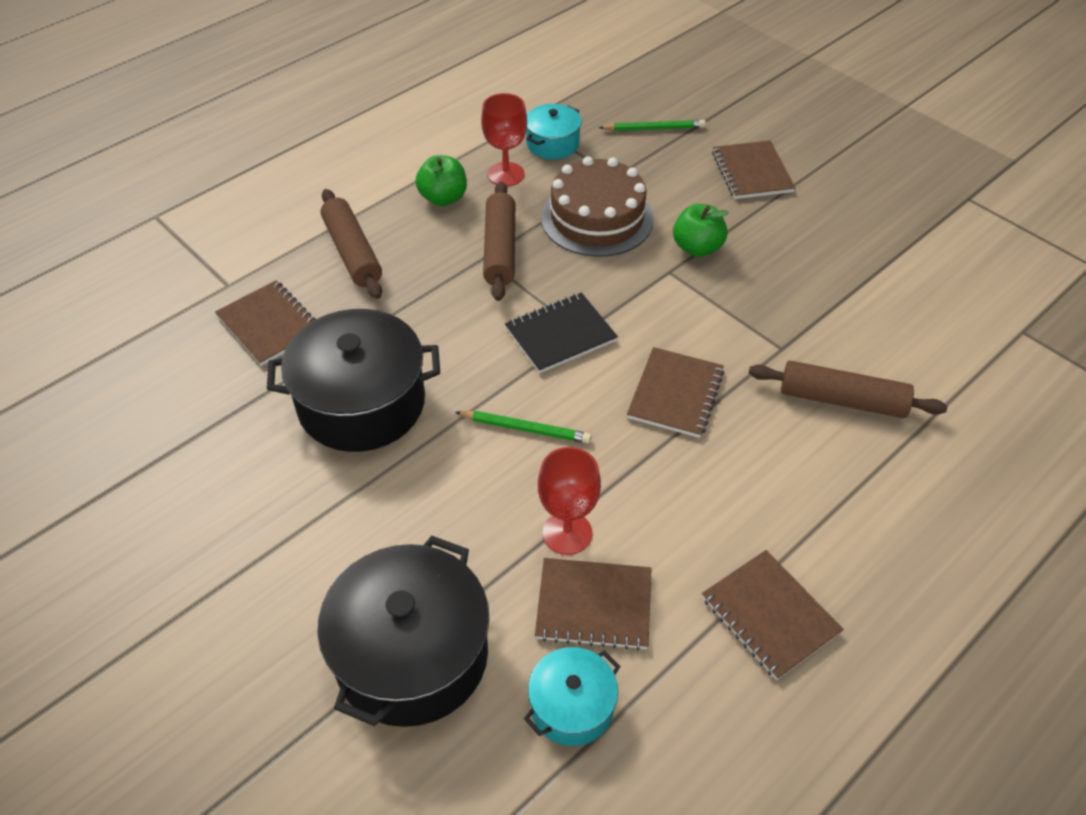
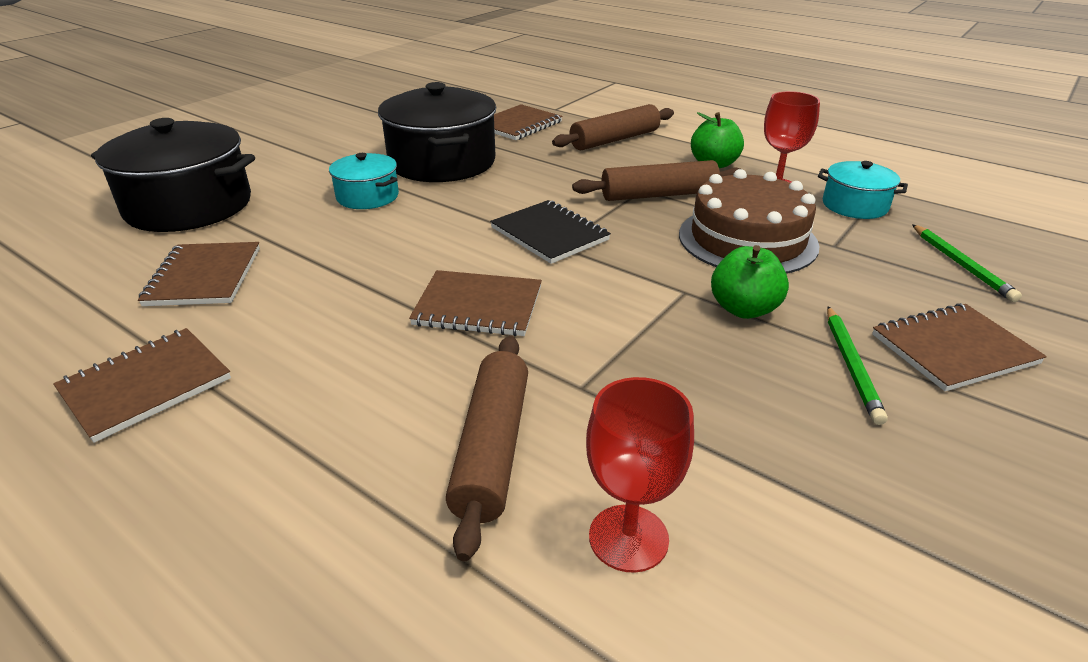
camera: 80 degrees right, 15 degrees down
(525, 429) = (419, 228): green pencil -> green pencil (851, 366)
(567, 533) = (291, 257): red goblet -> red goblet (628, 538)
(572, 706) = (103, 274): turquoise pot -> turquoise pot (367, 196)

